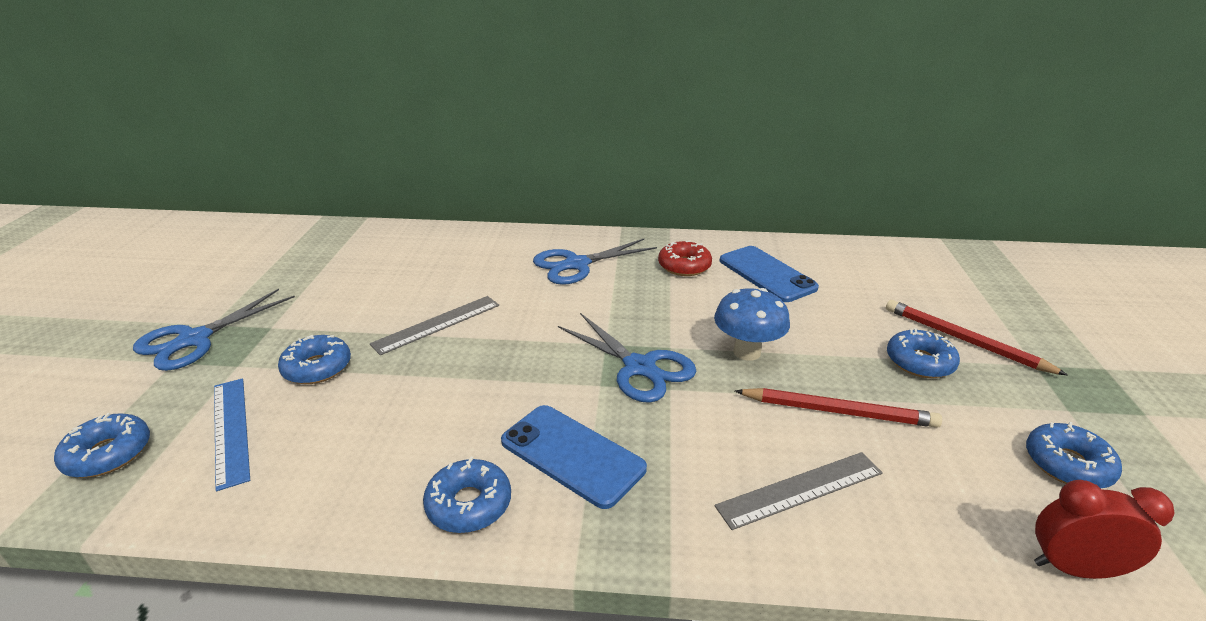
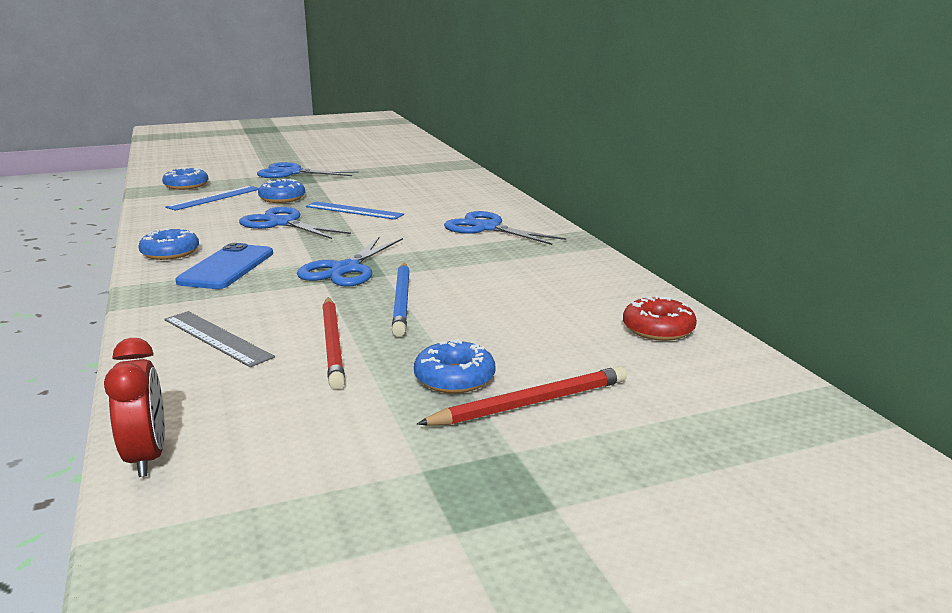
camera: 65 degrees right, 10 degrees down
(431, 385) = (282, 223): none -> blue scissors
(437, 324) = (354, 211): grey ruler -> blue ruler
(684, 266) = (535, 261): red donut -> red donut (658, 329)
(747, 352) = (402, 301): blue mushroom -> blue pencil
(766, 274) = (564, 294): blue phone -> none
(964, 340) = (530, 403): red pencil -> red pencil turned 45 degrees clockwise
(1067, 464) = (308, 462): blue donut -> none

